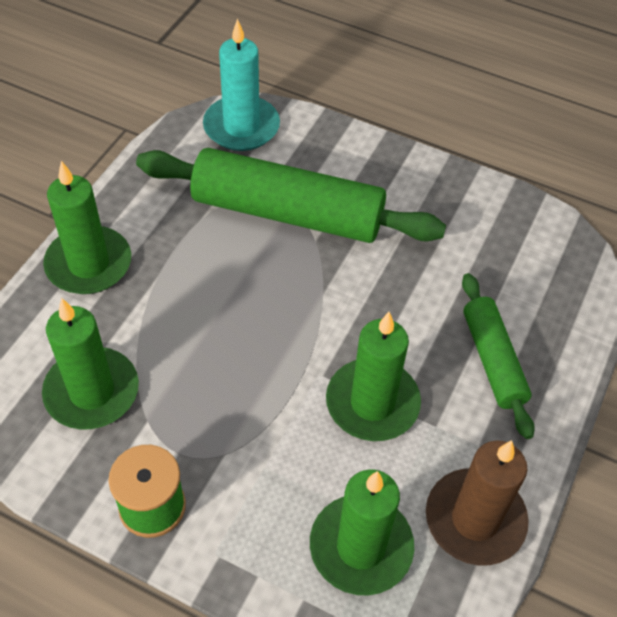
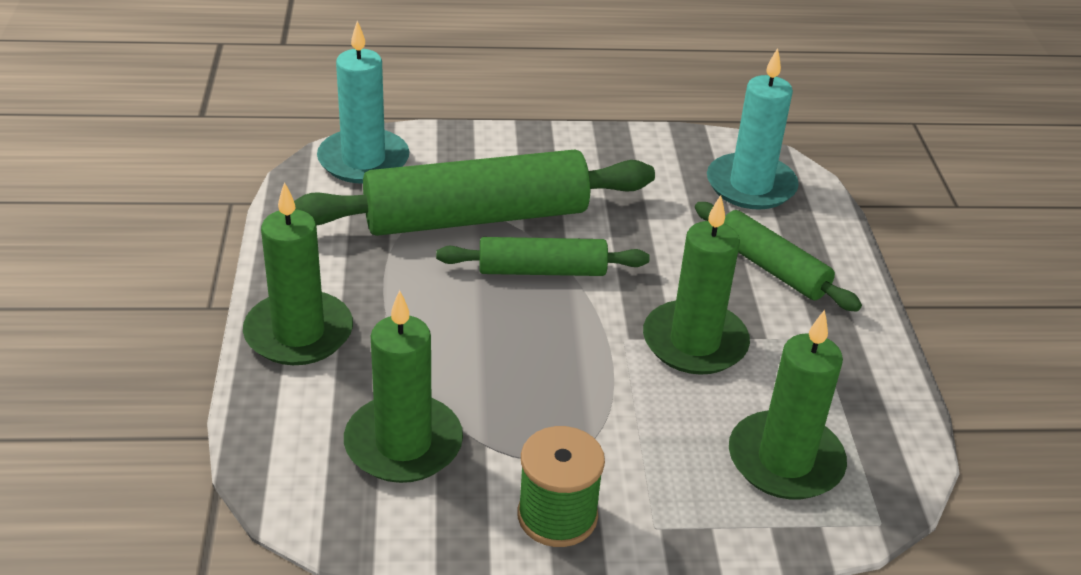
camera: 30 degrees left, 15 degrees down
(302, 283) = (542, 270): none -> green rolling pin
(475, 519) = (863, 396): brown candle -> none
(539, 271) = (751, 186): none -> turquoise candle

